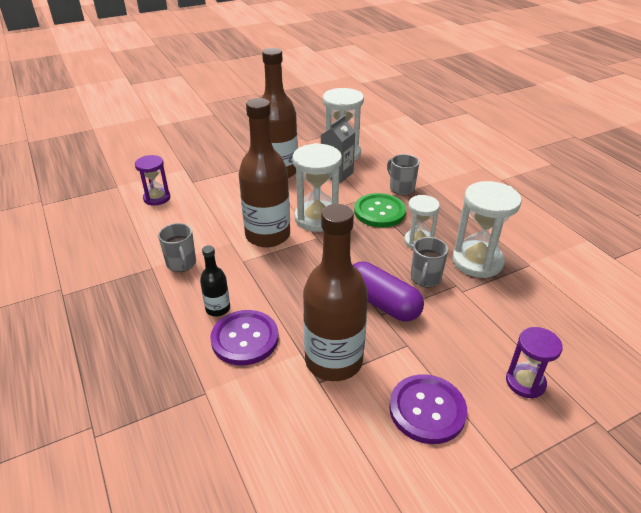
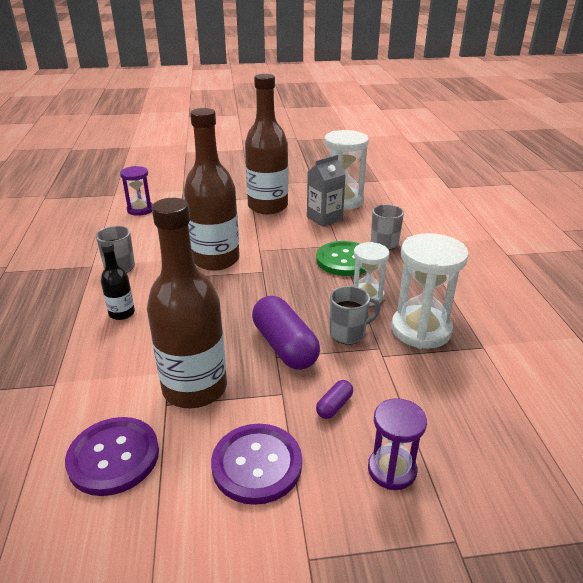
camera: 20 degrees right, 5 degrees down
(245, 339) = (126, 345): purple button -> purple button (113, 457)
(317, 218) = (275, 254): white hourglass -> none
(425, 279) = (348, 333): grey mug -> grey mug turned 150 degrees counterclockwise
(453, 344) = (334, 406): none -> purple capsule

